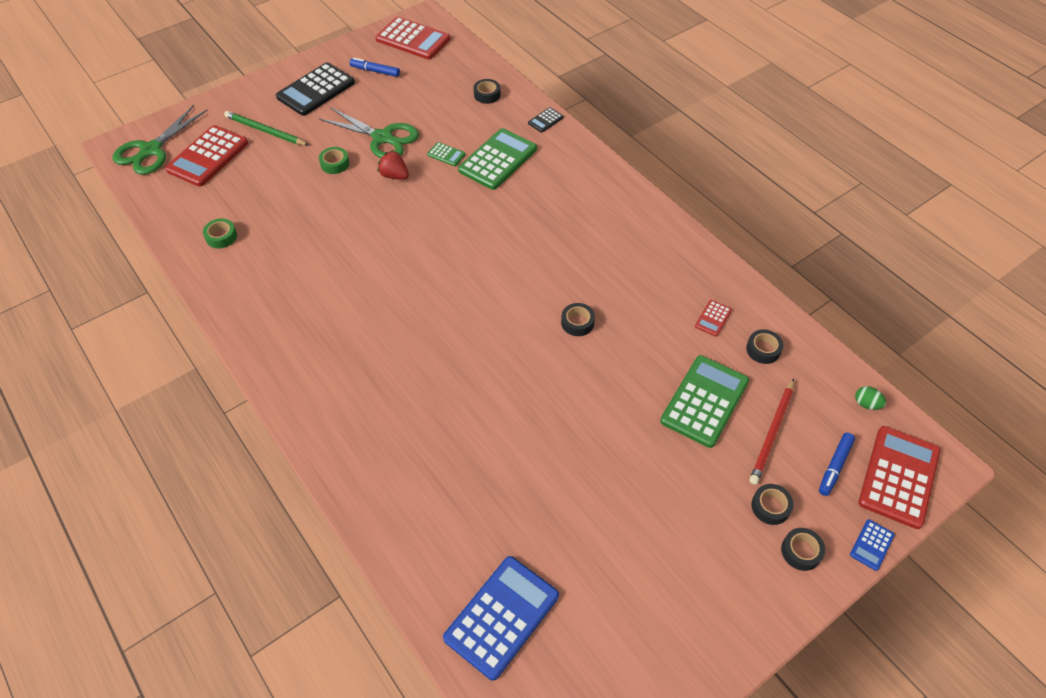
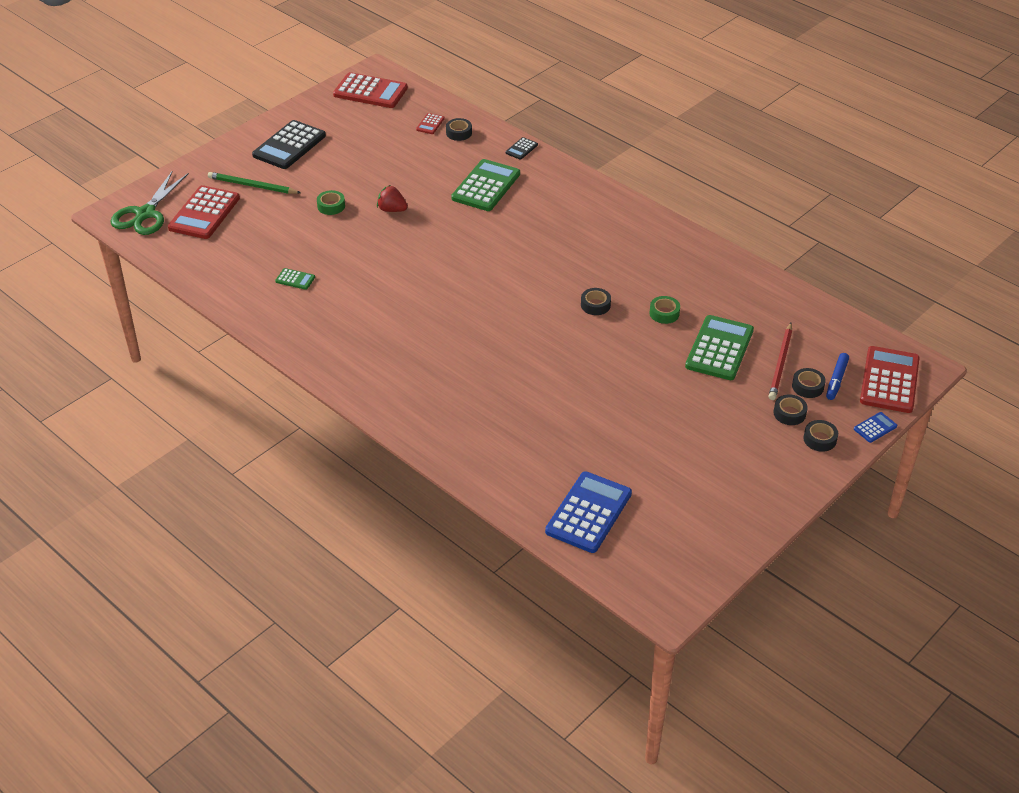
camera: 10 degrees left, 10 degrees down
(221, 237) = (244, 277): green tape -> green tape (664, 313)
(375, 71) = (342, 123): blue marker -> none
(382, 138) = (369, 180): green scissors -> none
(446, 154) = (435, 187): green calculator -> green calculator (295, 279)
(713, 318) = (713, 288): red calculator -> red calculator (430, 124)
(763, 350) = (761, 306): black tape -> black tape (807, 386)
(866, 404) = (855, 334): green egg -> none
(871, 545) = (875, 428): blue calculator -> blue calculator turned 150 degrees counterclockwise

